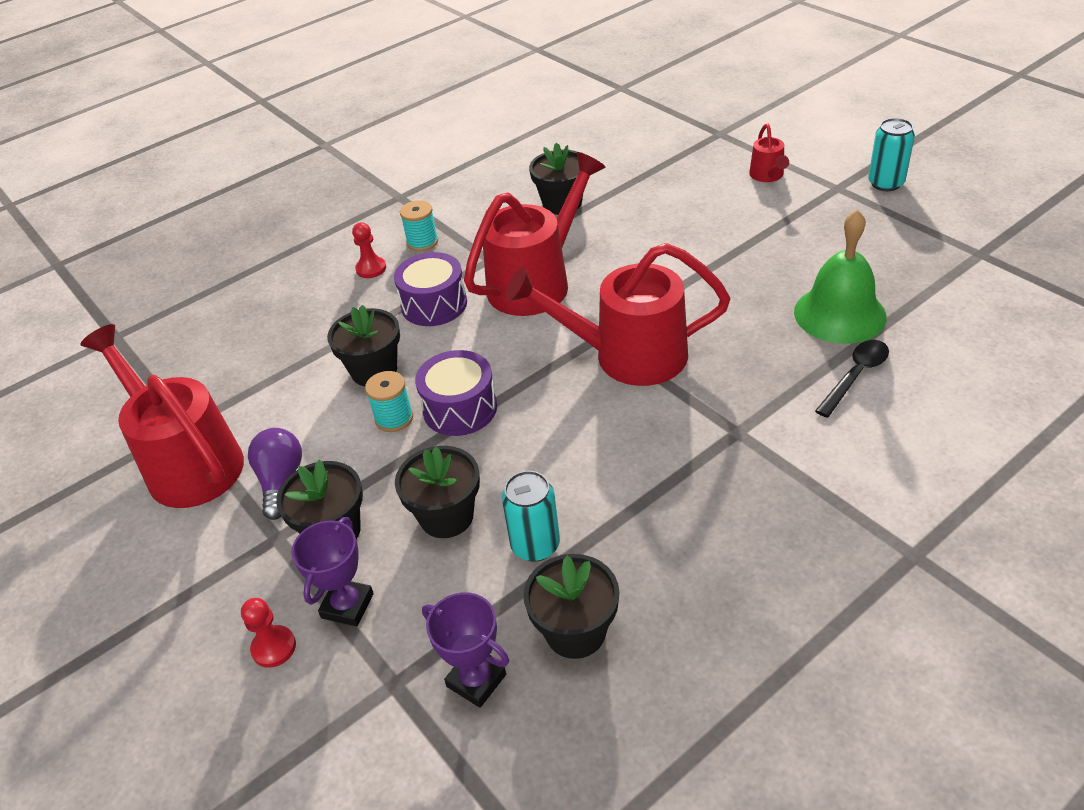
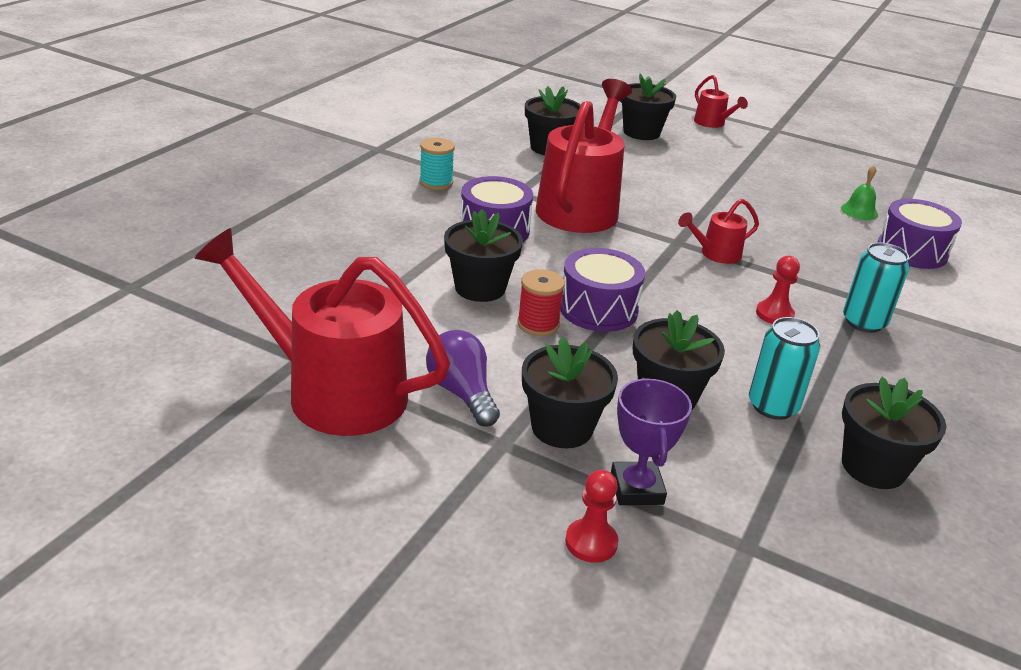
camera: 30 degrees left, 10 degrees down
(371, 269) = (399, 206): red pawn -> red pawn (774, 314)
(394, 418) = (538, 324): turquoise spool -> red spool
(476, 680) = (823, 525): purple trophy -> none
(626, 356) = (715, 254): red watering can -> red watering can, size x0.46
(675, 186) = (641, 132): none -> black flower pot
(839, 314) = (859, 211): green bell -> green bell, size x0.46
(855, 376) = (912, 251): black spoon -> purple drum
(885, 183) = (809, 126): turquoise can -> turquoise can (864, 322)

